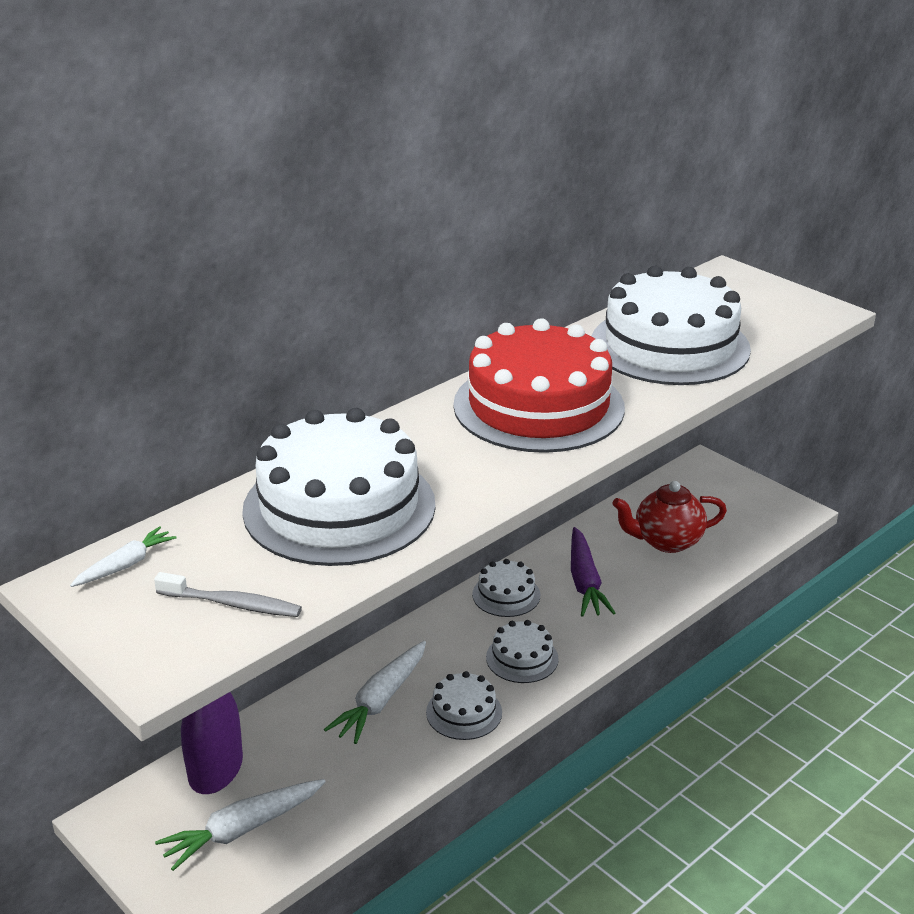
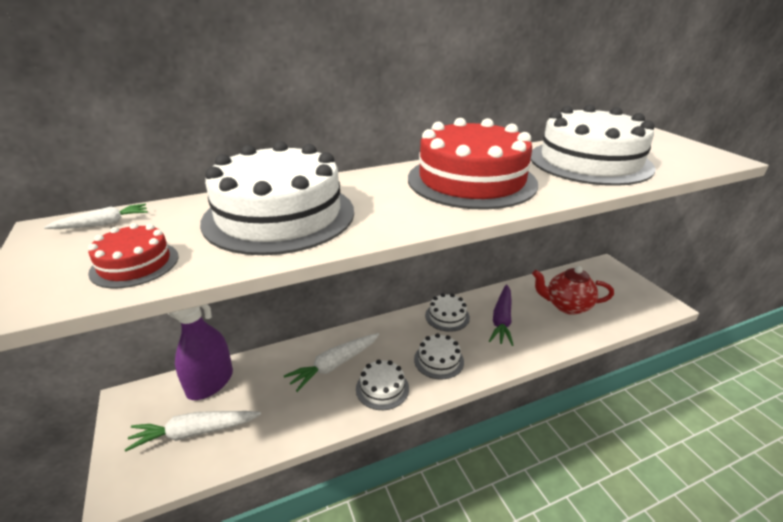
camera: 20 degrees right, 0 degrees up
(232, 604) = (135, 264): grey toothbrush -> red cake

